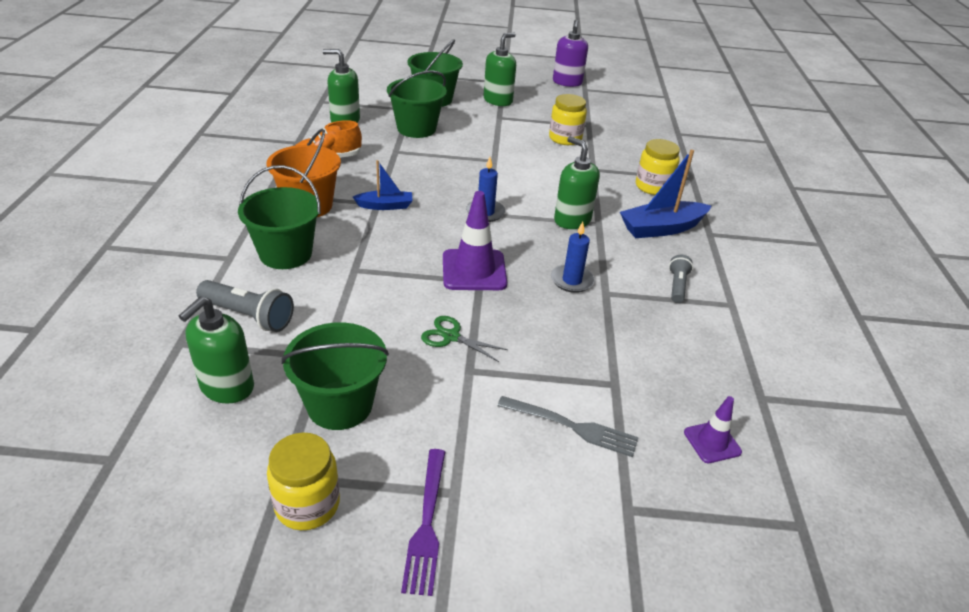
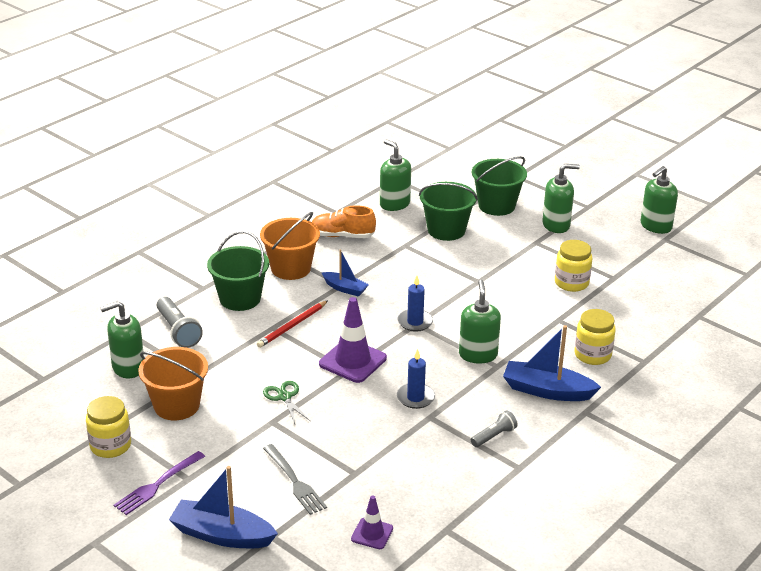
camera: 40 degrees right, 5 degrees down
(340, 405) = (176, 405): green bucket -> orange bucket
(374, 260) = (292, 326): none -> red pencil
(567, 82) = (655, 226): purple soap dispenser -> green soap dispenser
(576, 544) = (222, 535): none -> blue boat

